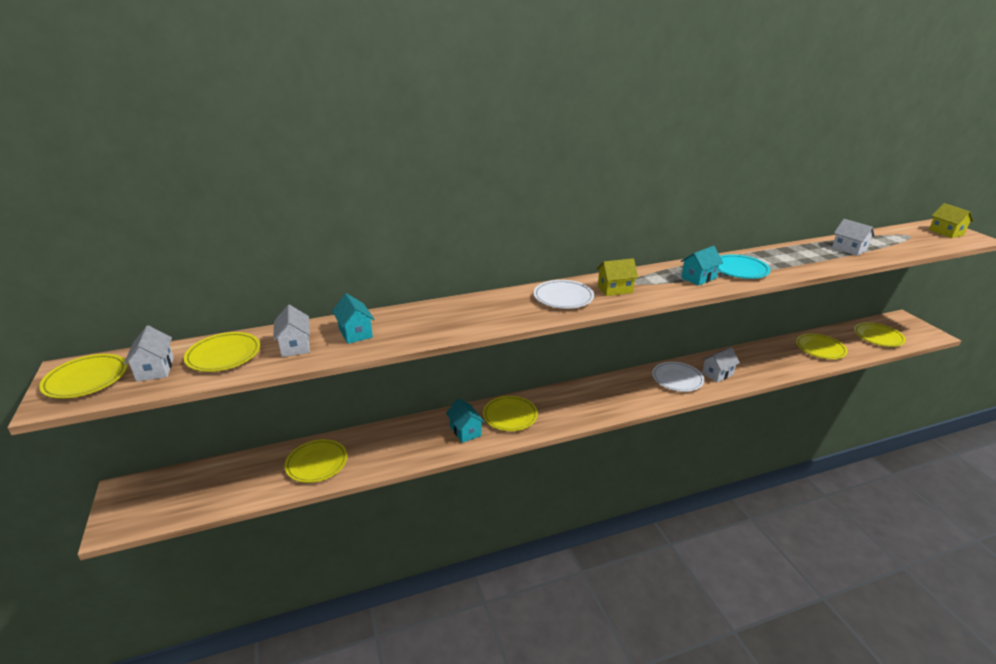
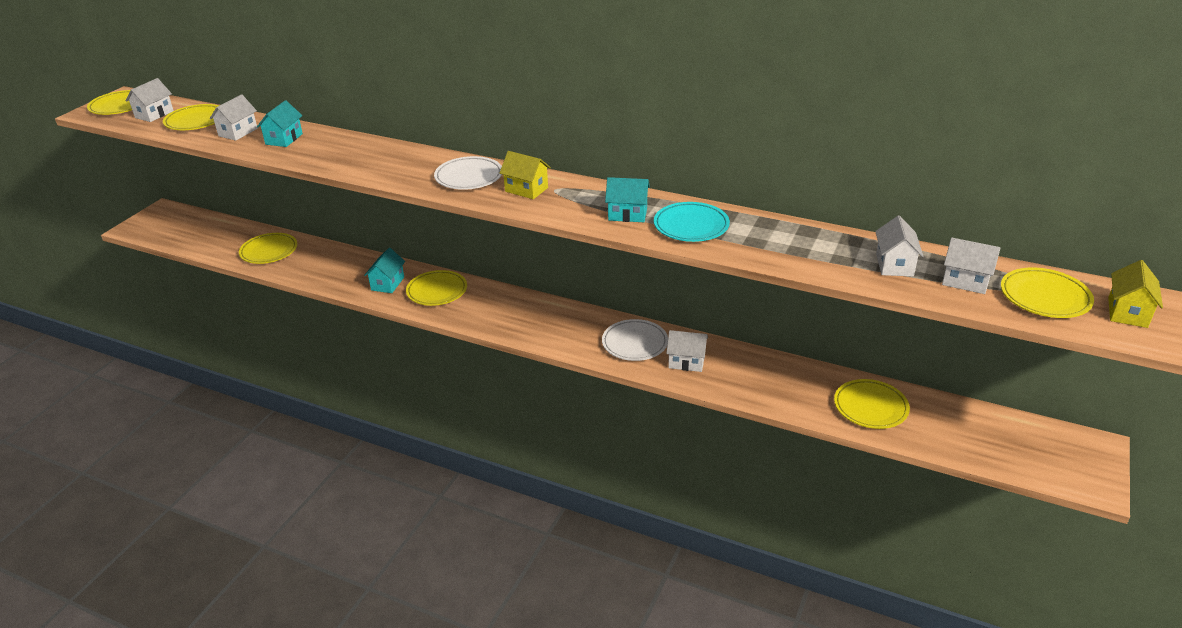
camera: 45 degrees right, 5 degrees up
(878, 337) = (992, 441): yellow plate -> yellow plate (1044, 297)
(883, 244) = (965, 281): none -> white house

